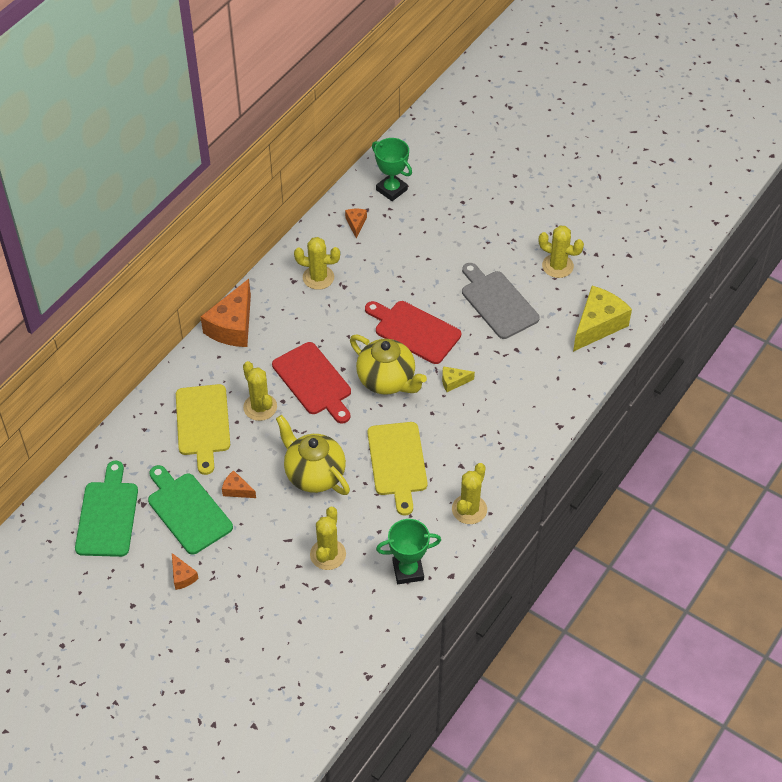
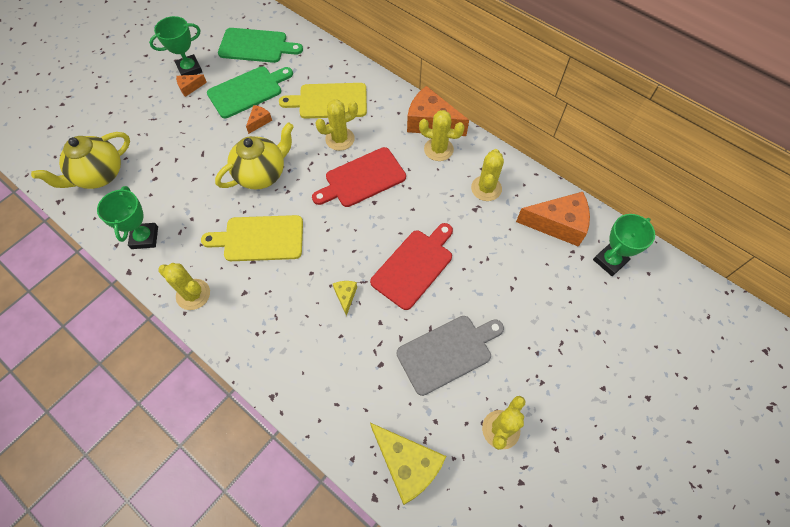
camera: 95 degrees right, 10 degrees up
(149, 584) = (189, 69): none -> green trophy
(328, 554) = (180, 180): yellow cactus -> yellow cactus (438, 149)
(356, 224) = (558, 224): orange cheese -> orange cheese, size x2.13
(387, 380) = (355, 237): yellow teapot -> yellow teapot (99, 175)

